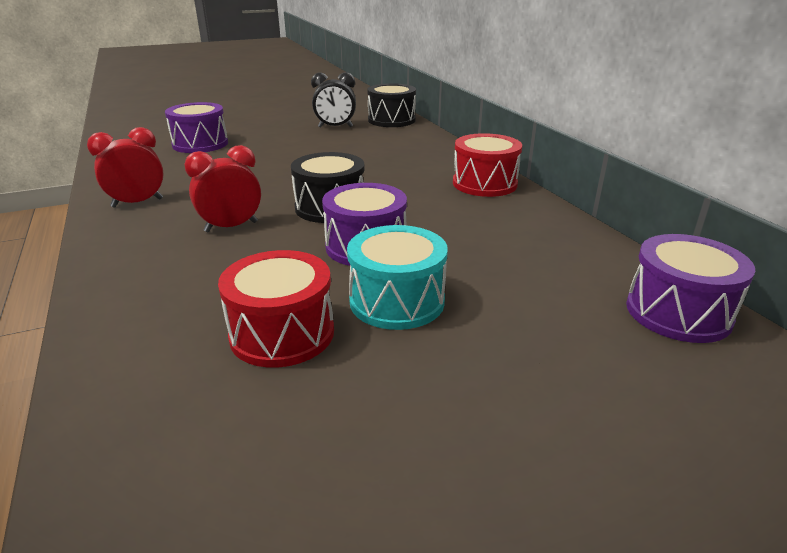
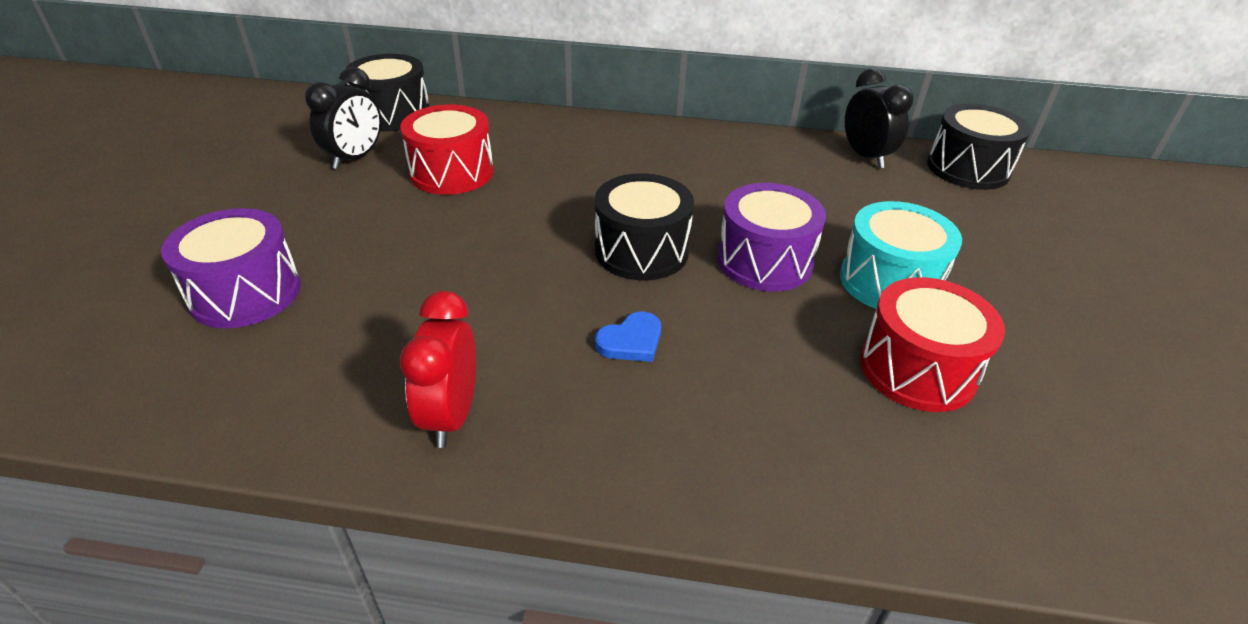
camera: 60 degrees left, 10 degrees up
(231, 227) = (631, 341): red clock -> blue heart
(484, 184) = (671, 141): red drum -> red drum (452, 172)
(598, 256) = (866, 157): none -> black clock
(678, 312) = (968, 168): purple drum -> black drum

